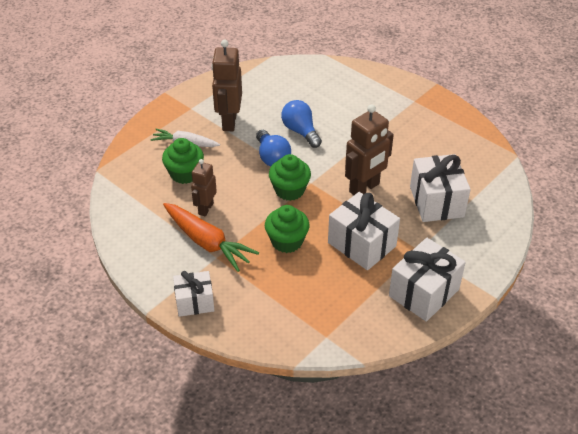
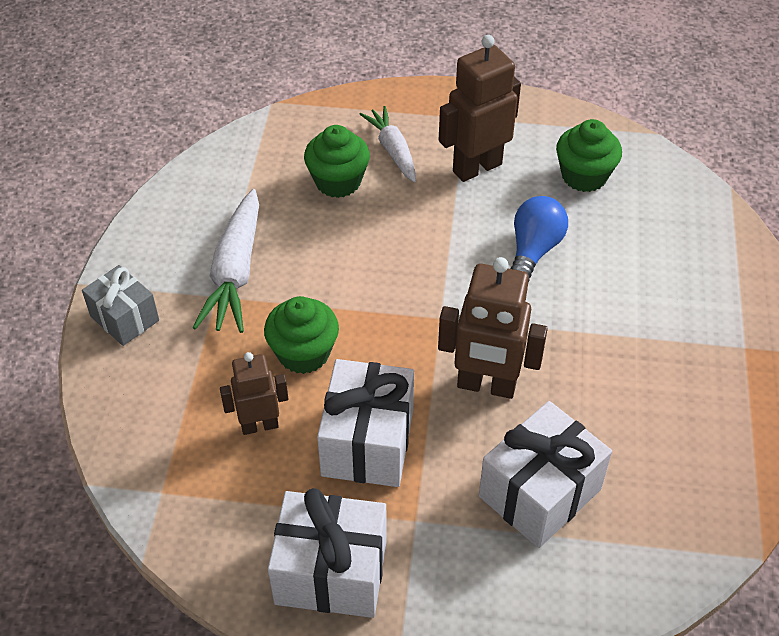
camera: 55 degrees right, 5 degrees up
(195, 302) = (124, 318): white gift -> grey gift
(205, 209) = (293, 237): brown robot -> brown robot (259, 425)
(207, 242) = (235, 272): orange carrot -> white carrot
(272, 157) = (451, 249): blue light bulb -> none
(289, 190) = (404, 303): green cupcake -> green cupcake (584, 176)

